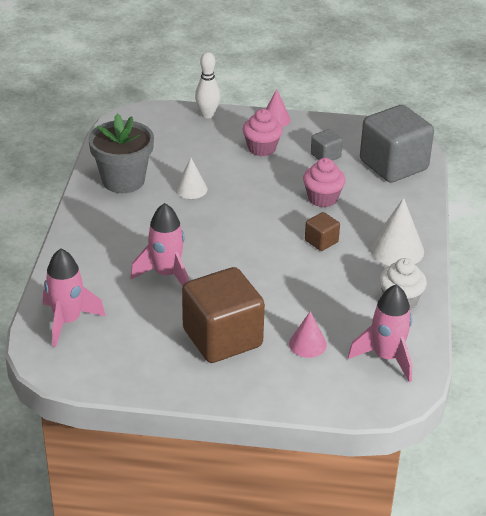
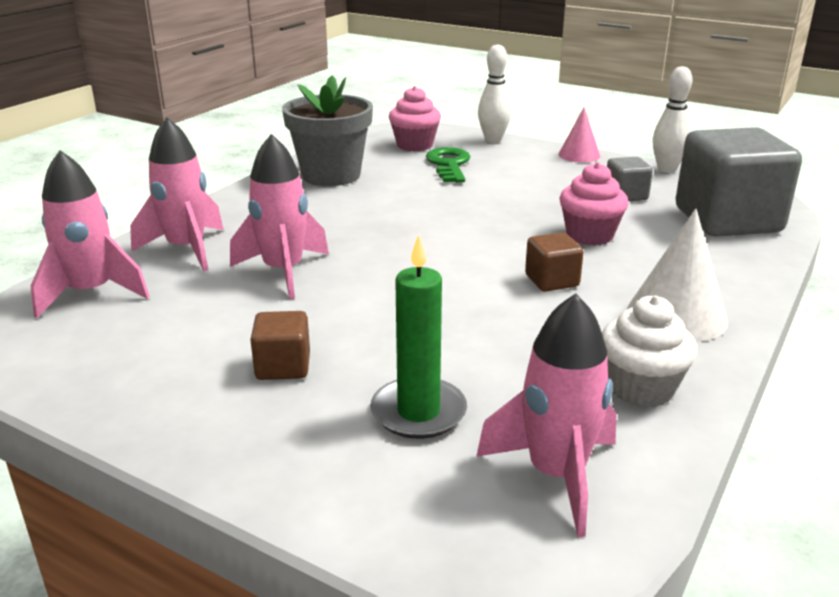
camera: 25 degrees right, 10 degrees down
(90, 273) = (186, 249): none -> pink rocket
(191, 189) = (408, 196): white cone -> none
(195, 150) = (449, 164): none -> green key
(222, 338) = (283, 366): brown cube -> brown cube, size x0.45
(261, 148) = (539, 176): pink cupcake -> pink cupcake (414, 145)
(307, 344) = (418, 412): pink cone -> green candle
(338, 123) = (666, 169): none -> white bowling pin

